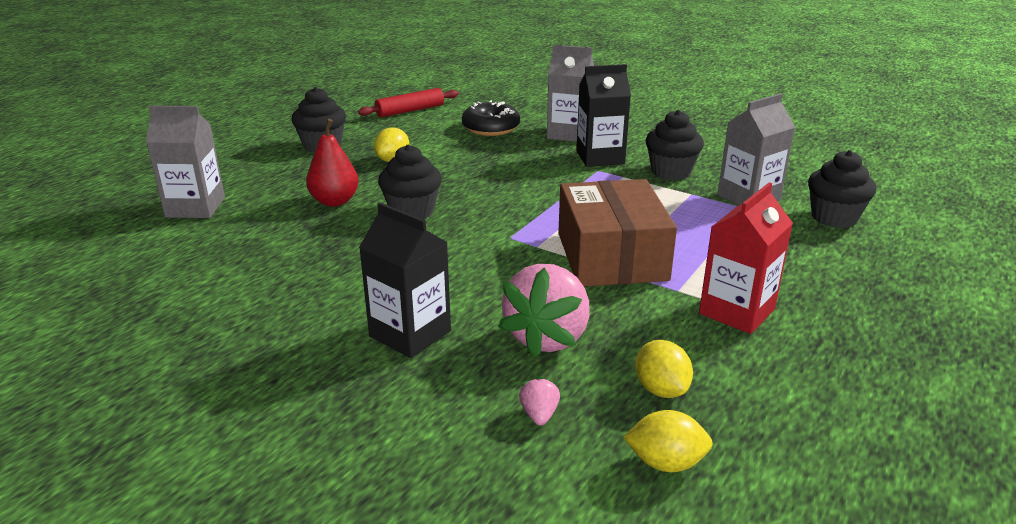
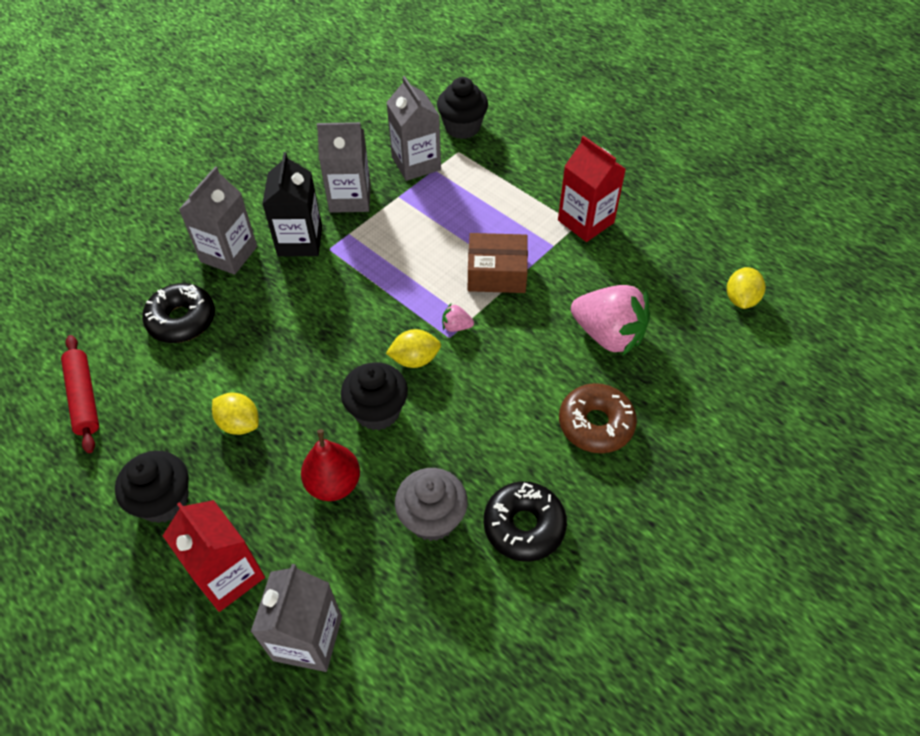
camera: 80 degrees left, 25 degrees up
(257, 174) = (228, 575): none -> red carton
(281, 295) = (524, 526): none -> black donut
(296, 247) = (432, 518): none -> grey cupcake
(410, 334) = (595, 424): black carton -> brown donut
(539, 414) = (696, 354): pink strawberry -> pink strawberry (456, 326)
(611, 256) = (497, 273): brown box -> brown box, size x0.64
(661, 389) = (671, 284): yellow lemon -> yellow lemon (415, 359)
(671, 172) = (350, 198): black cupcake -> grey carton

